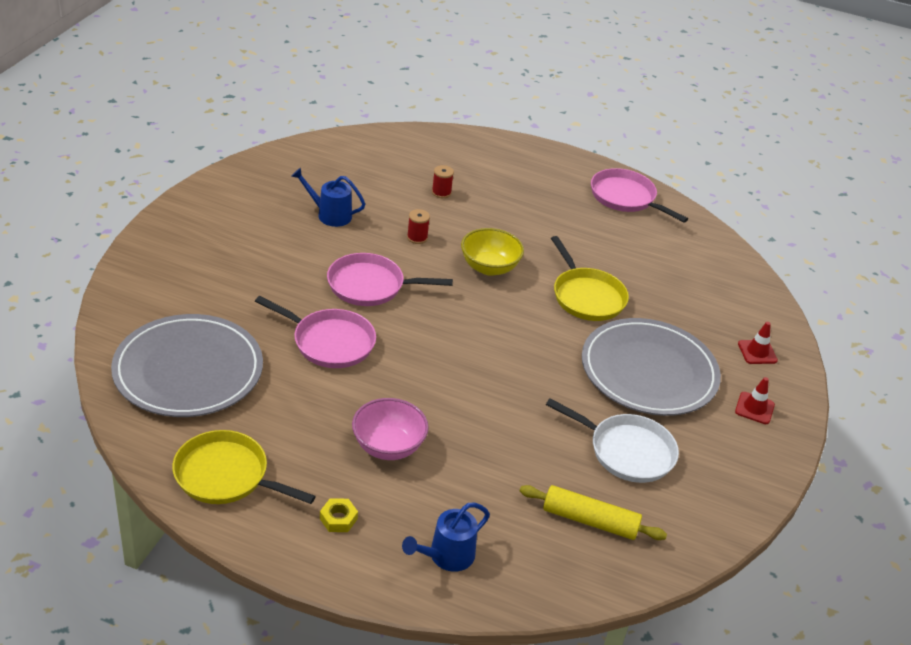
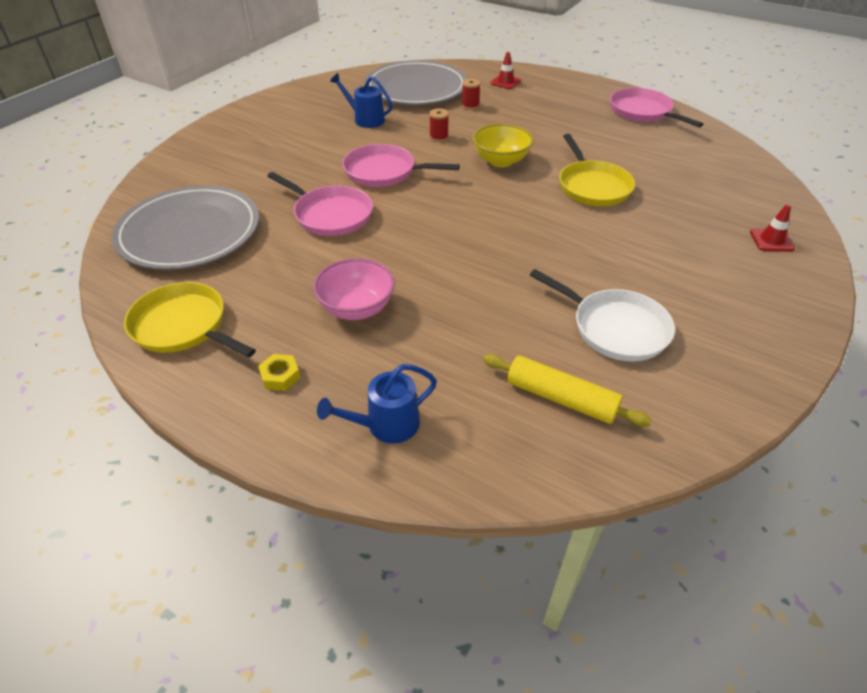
camera: 15 degrees right, 5 degrees up
(648, 371) = (649, 253): grey plate -> grey plate (416, 88)
(754, 408) = (767, 293): red traffic cone -> red traffic cone (505, 82)

